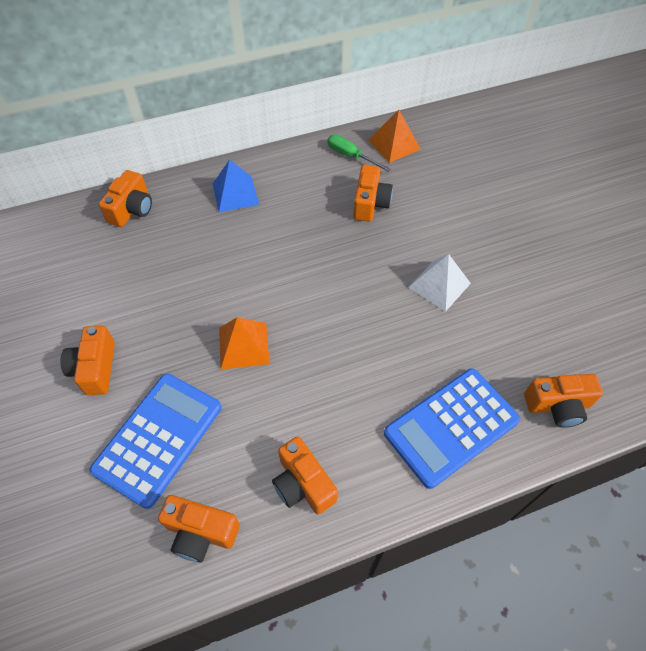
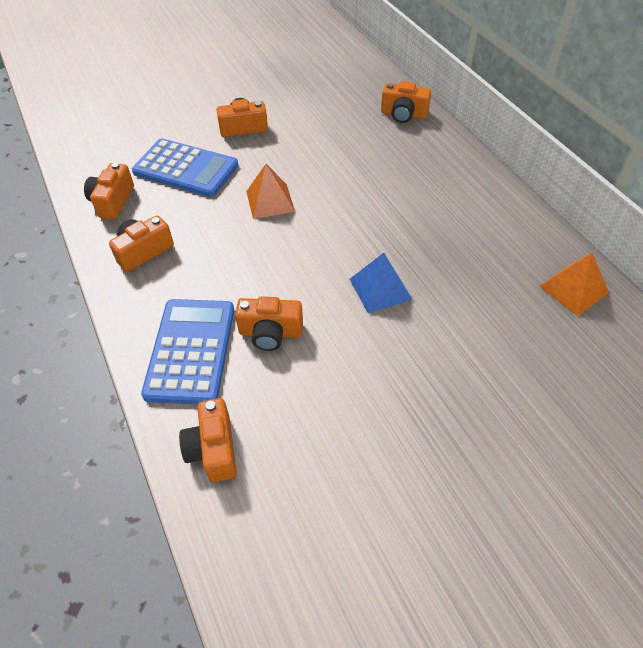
camera: 85 degrees right, 5 degrees down
(235, 194) = (443, 171): blue pyramid -> blue pyramid (380, 289)
(351, 156) = (535, 251): green screwdriver -> none
(370, 203) = (465, 273): orange camera -> orange camera (270, 332)
(439, 285) = (361, 339): white pyramid -> none
(451, 426) = (191, 351): blue calculator -> blue calculator turned 45 degrees clockwise

